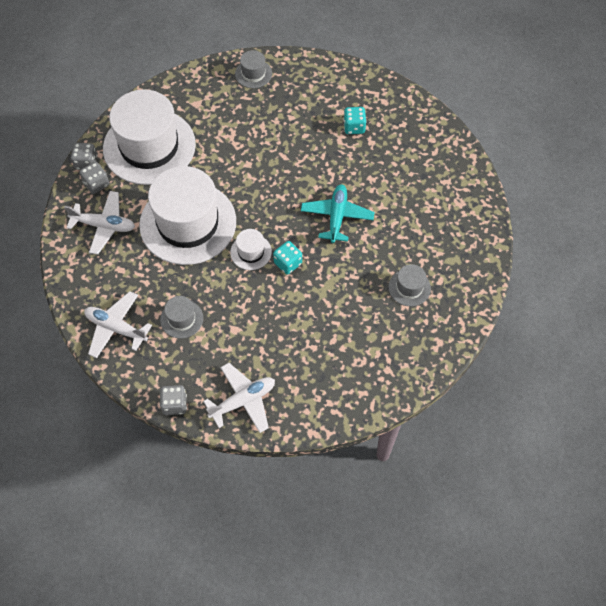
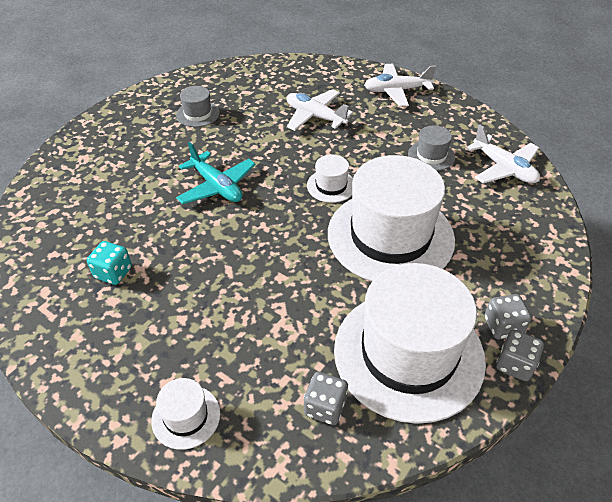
camera: 155 degrees left, 15 degrees down
(104, 226) = (500, 268): white plane -> white plane (315, 116)
(174, 404) = (458, 104): grey dice -> grey dice (325, 407)
(253, 74) = (186, 416): grey hat -> white hat
(288, 263) = (298, 165): turquoise dice -> none
(337, 217) = (217, 186): turquoise plane -> turquoise plane turned 75 degrees counterclockwise

